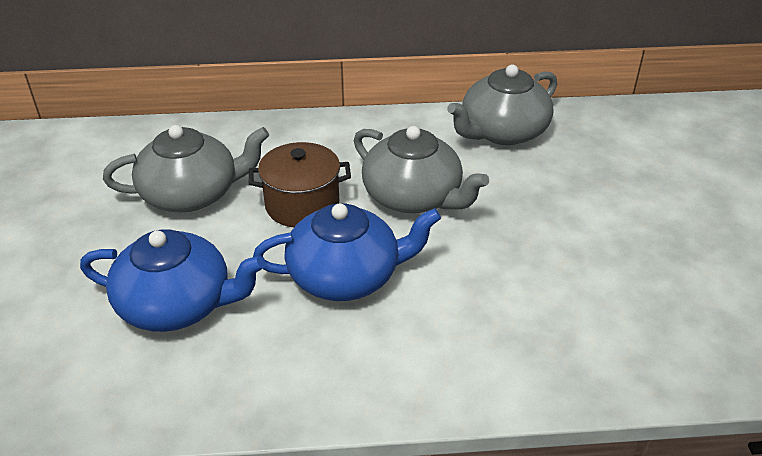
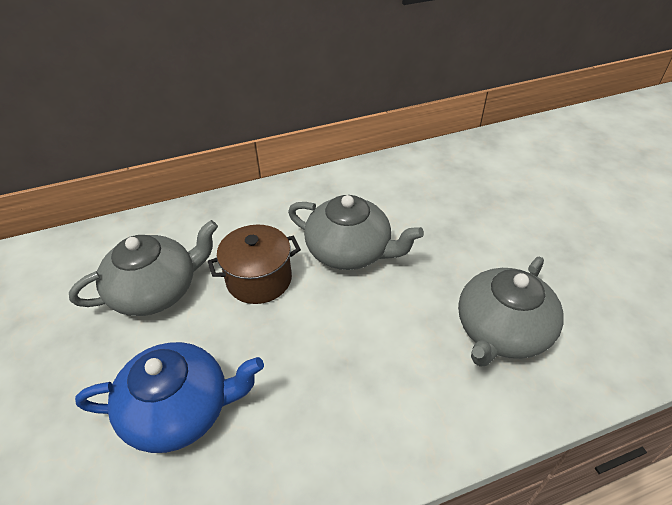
camera: 15 degrees left, 5 degrees up
(346, 276) = (322, 341): blue teapot -> none
(502, 132) = (397, 177): grey teapot -> grey teapot (501, 331)

